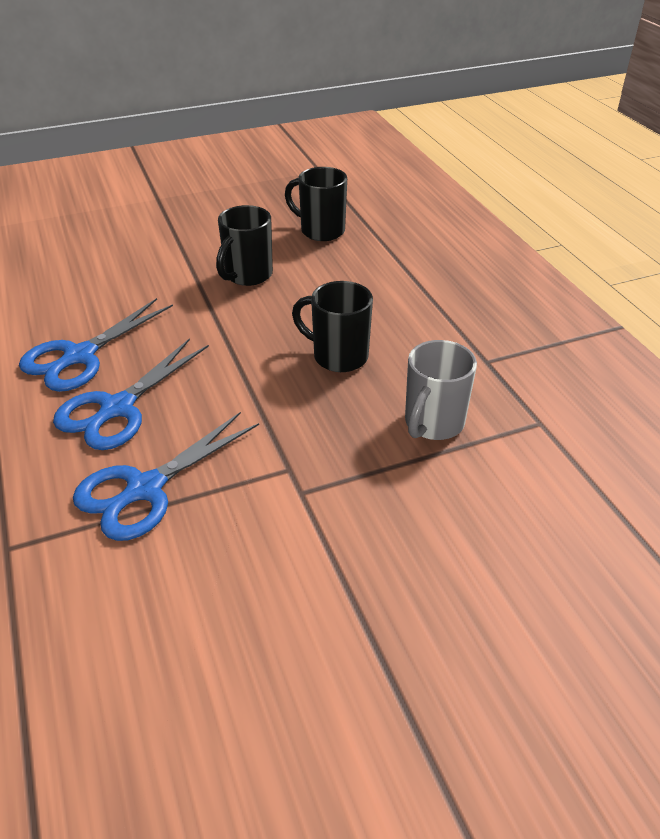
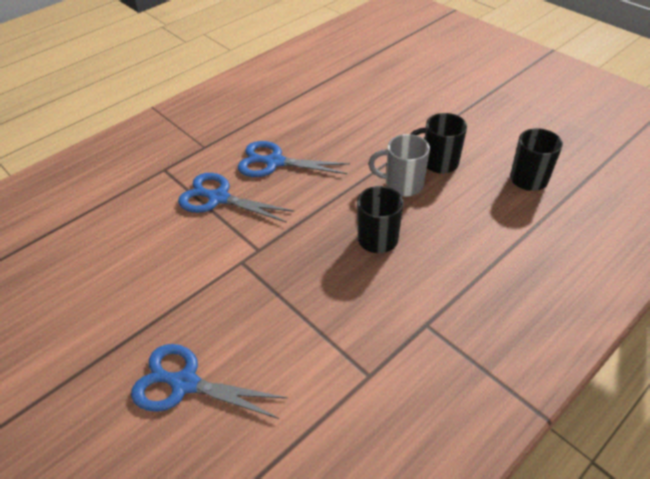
camera: 70 degrees right, 5 degrees up
(80, 356) = (309, 130): blue scissors -> blue scissors (185, 383)
(433, 424) = (334, 309): grey mug -> grey mug (402, 185)

